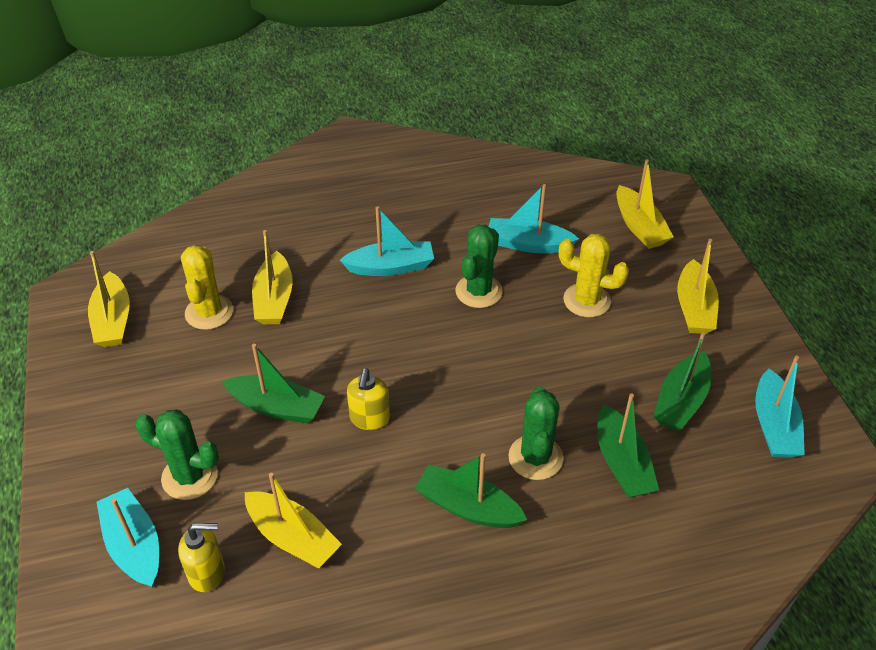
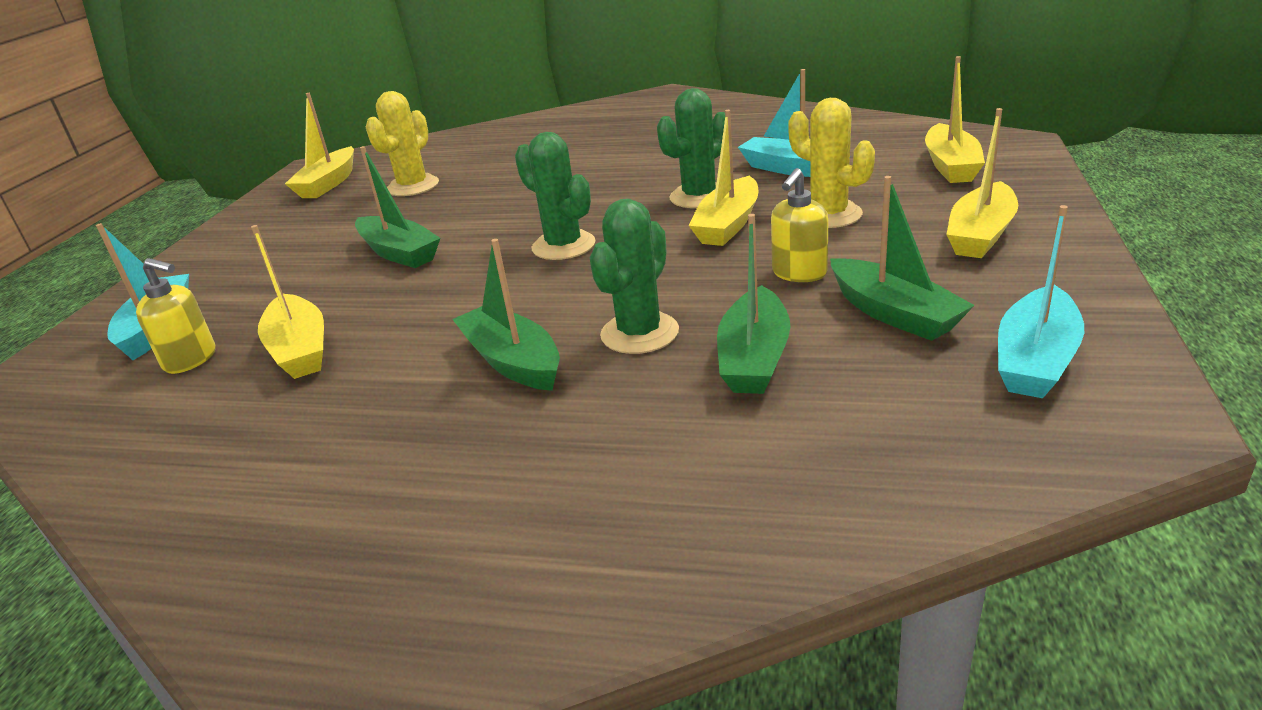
camera: 30 degrees right, 15 degrees down
(189, 476) = (264, 288): green cactus -> green cactus (563, 246)
(274, 299) = (481, 183): yellow boat -> yellow boat (728, 225)
(369, 419) = (480, 273): yellow soap dispenser -> yellow soap dispenser (799, 273)
(390, 267) = (619, 173): turquoise boat -> none
(681, 401) = (894, 313): green boat -> green boat turned 90 degrees counterclockwise

